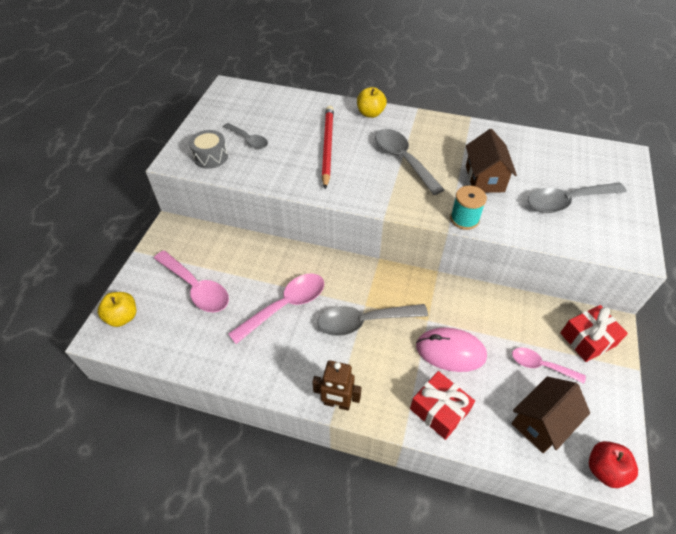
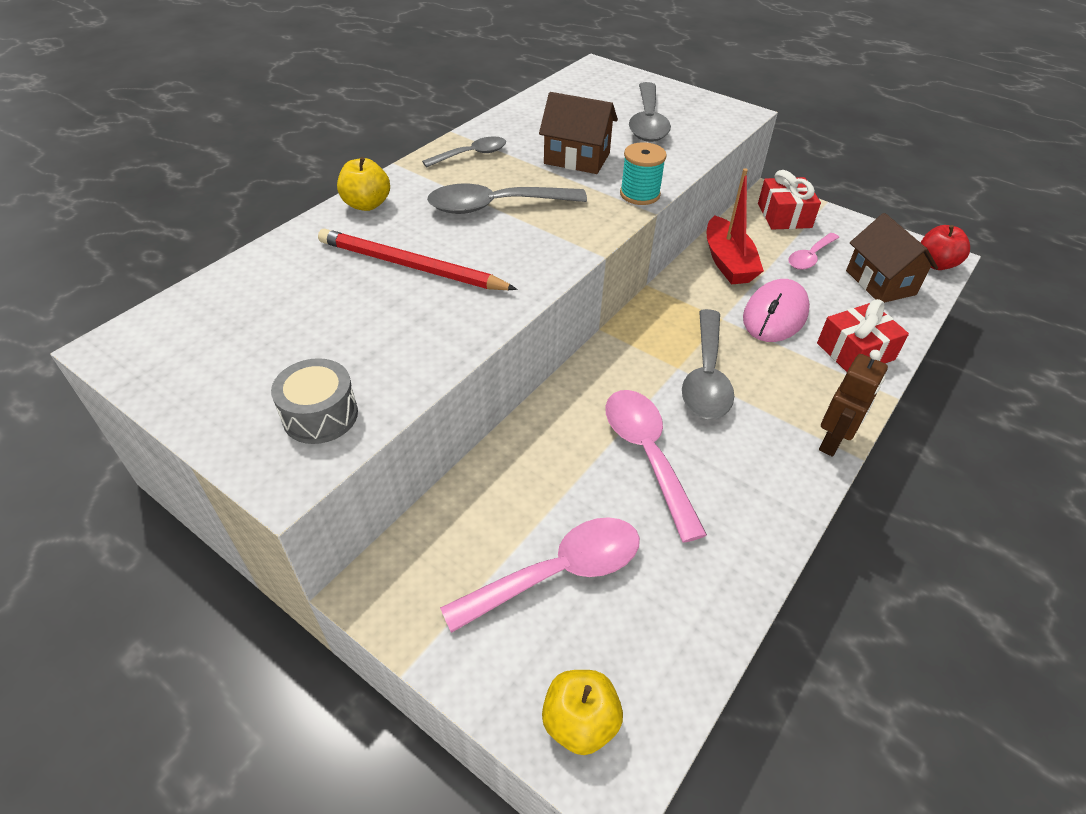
camera: 70 degrees left, 5 degrees down
(248, 140) = (314, 352): grey spoon -> grey spoon (471, 155)
(495, 311) = (728, 262): none -> red boat

